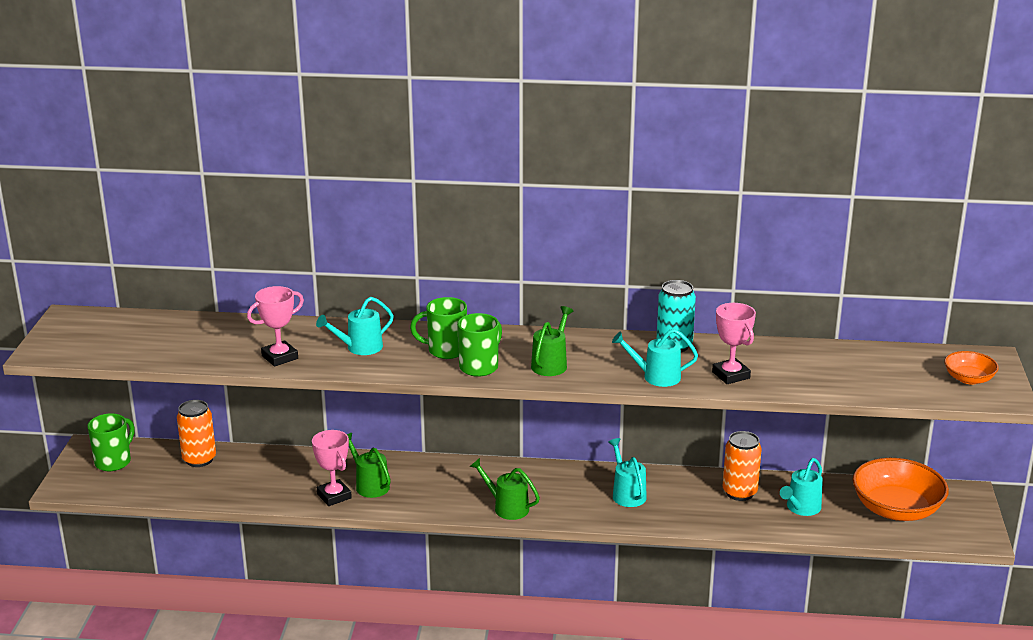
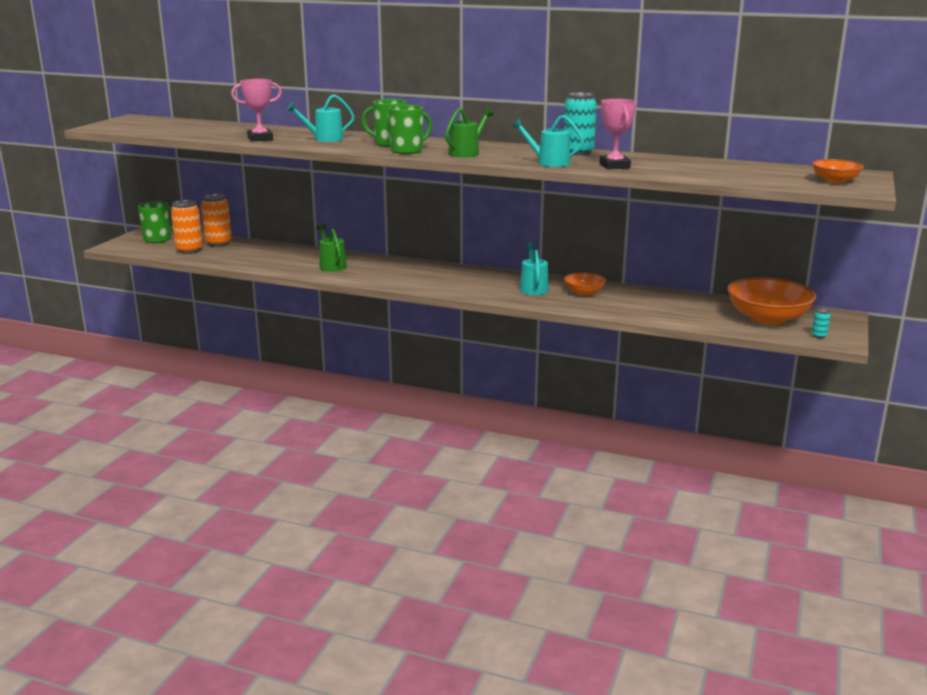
camera: 15 degrees right, 5 degrees down
(334, 496) = (300, 268): pink trophy -> none
(507, 507) = (429, 285): green watering can -> none
(686, 493) = (584, 292): none -> orange bowl
(739, 493) = (630, 296): orange can -> orange can (189, 250)
(801, 508) = (679, 309): turquoise watering can -> none
(957, 532) = (819, 336): none -> turquoise can

